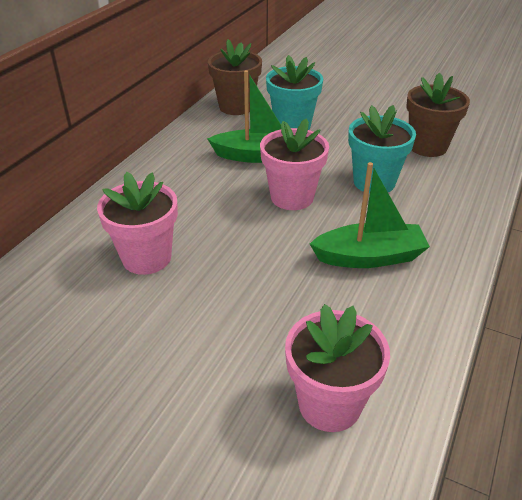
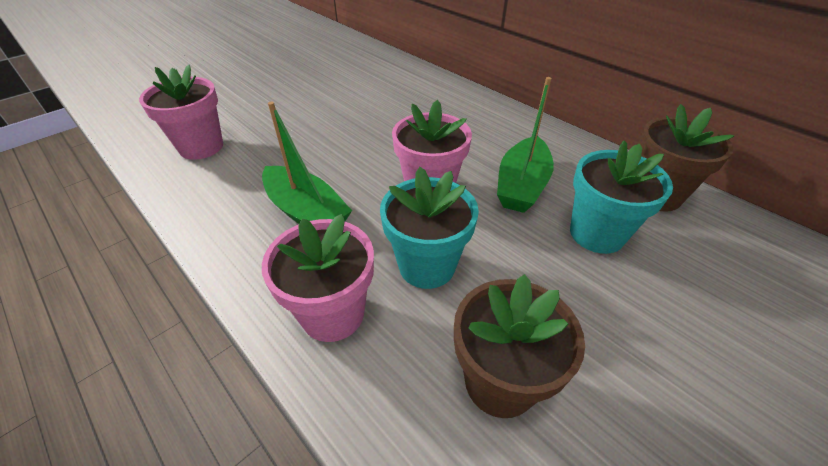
camera: 110 degrees right, 5 degrees up
(146, 258) = (391, 104): pink flower pot -> pink flower pot (333, 314)
(369, 257) = (306, 212): green boat -> green boat turned 60 degrees counterclockwise

